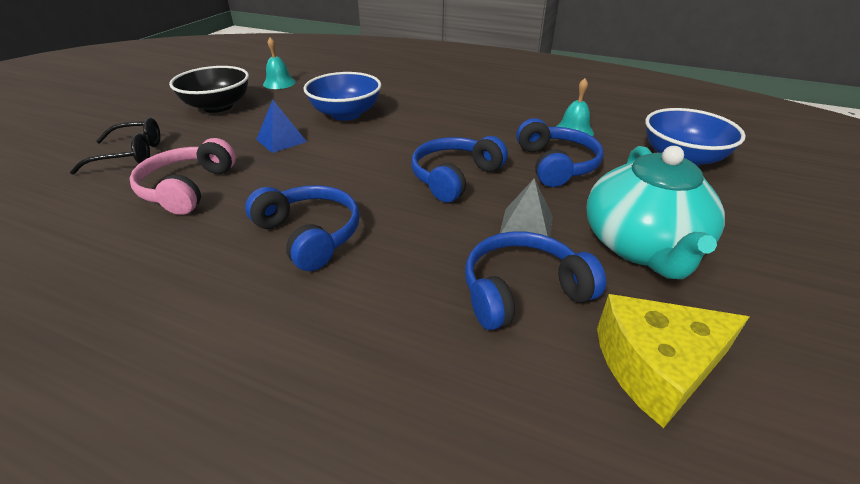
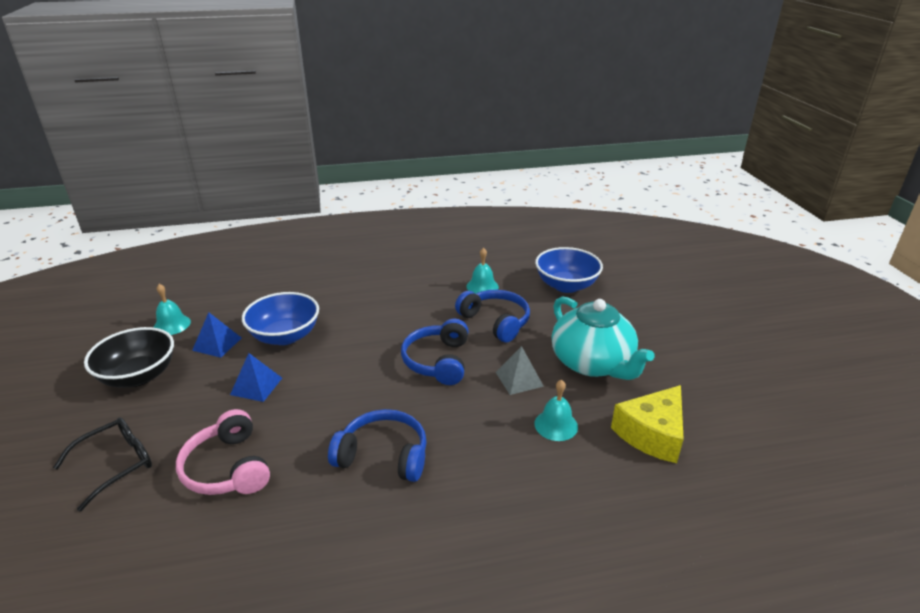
camera: 35 degrees left, 5 degrees down
(292, 103) = (217, 344): none -> blue pyramid
(522, 291) = (556, 425): blue headphones -> turquoise bell

